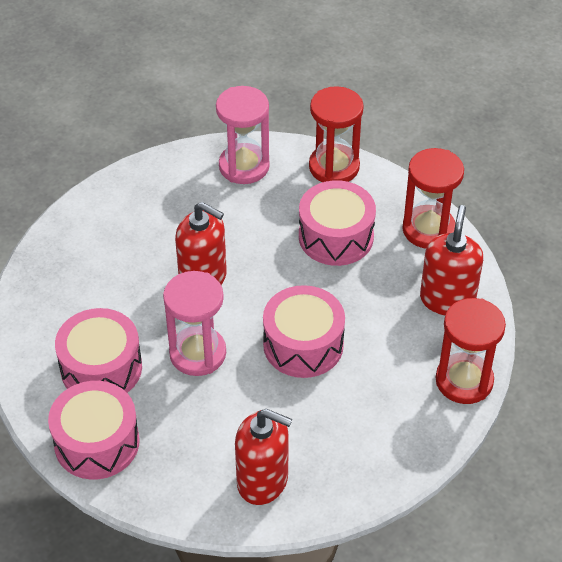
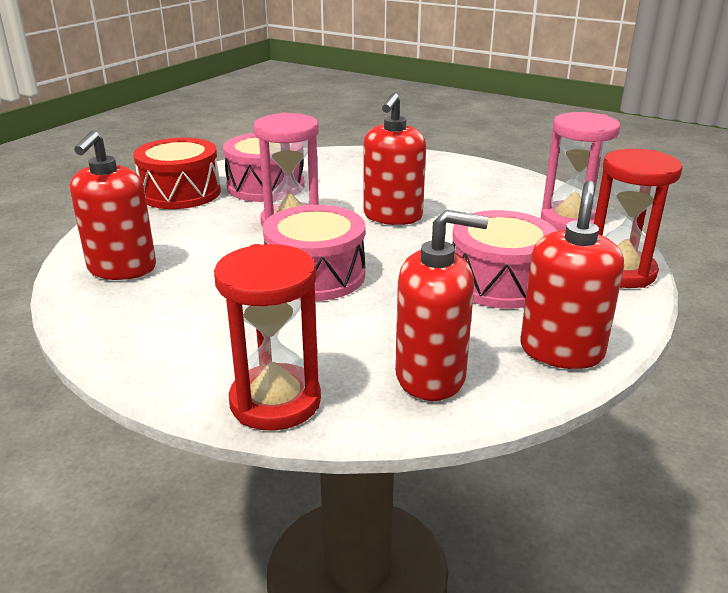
camera: 80 degrees right, 20 degrees down
(97, 442) = (181, 193): pink drum -> red drum
(428, 229) = (561, 351): red hourglass -> red soap dispenser

